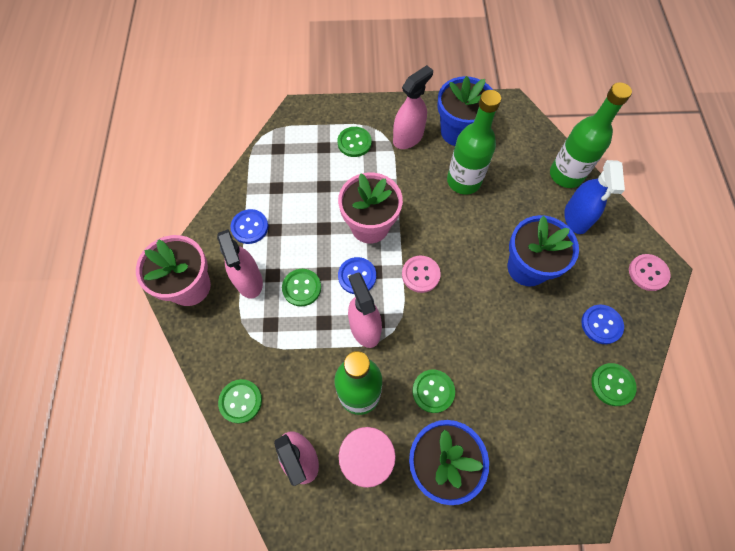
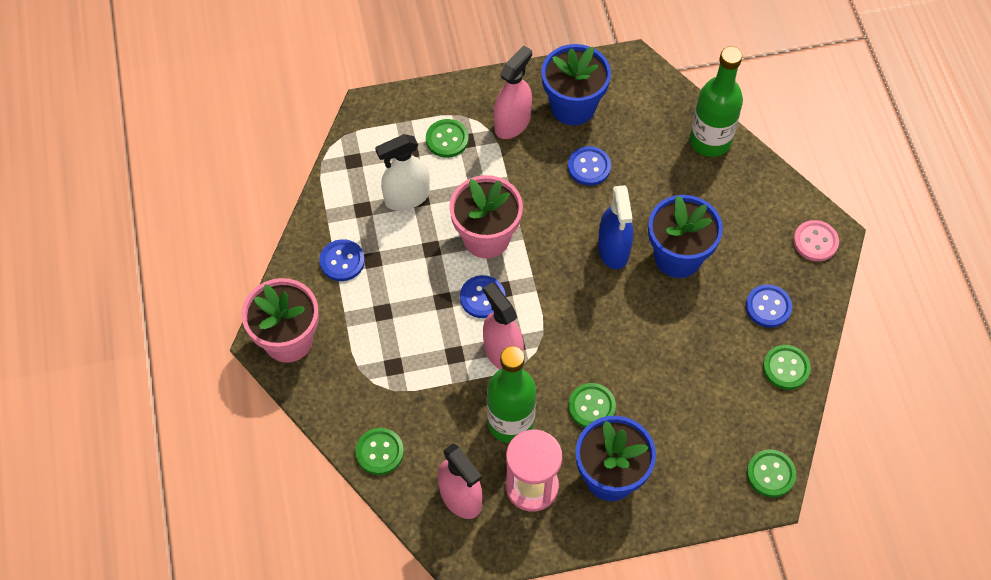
camera: 10 degrees left, 5 degrees down
(248, 280) = (356, 322): pink spray bottle -> none
(301, 288) = (420, 321): green button -> green button (770, 474)
(313, 183) = (407, 197): none -> white spray bottle
(420, 274) = (556, 284): pink button -> none
(463, 181) = (589, 167): green bottle -> blue button
(576, 217) = (728, 190): blue spray bottle -> blue spray bottle (613, 249)

